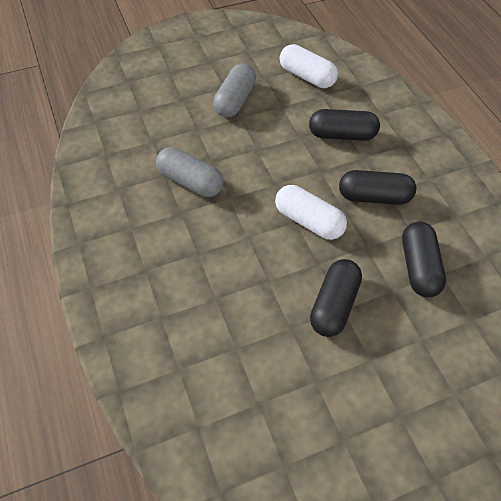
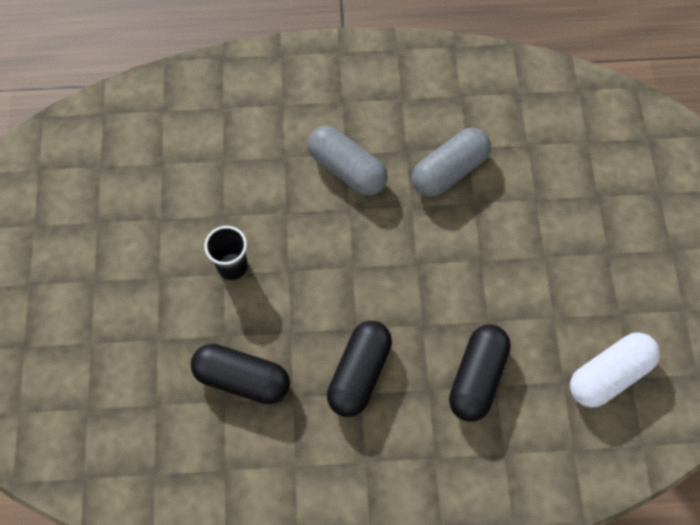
camera: 110 degrees right, 10 degrees up
(235, 100) = (579, 260): grey capsule -> grey capsule (347, 169)
(308, 221) = (349, 281): white capsule -> none
(333, 305) = (232, 266): black capsule -> black cup

